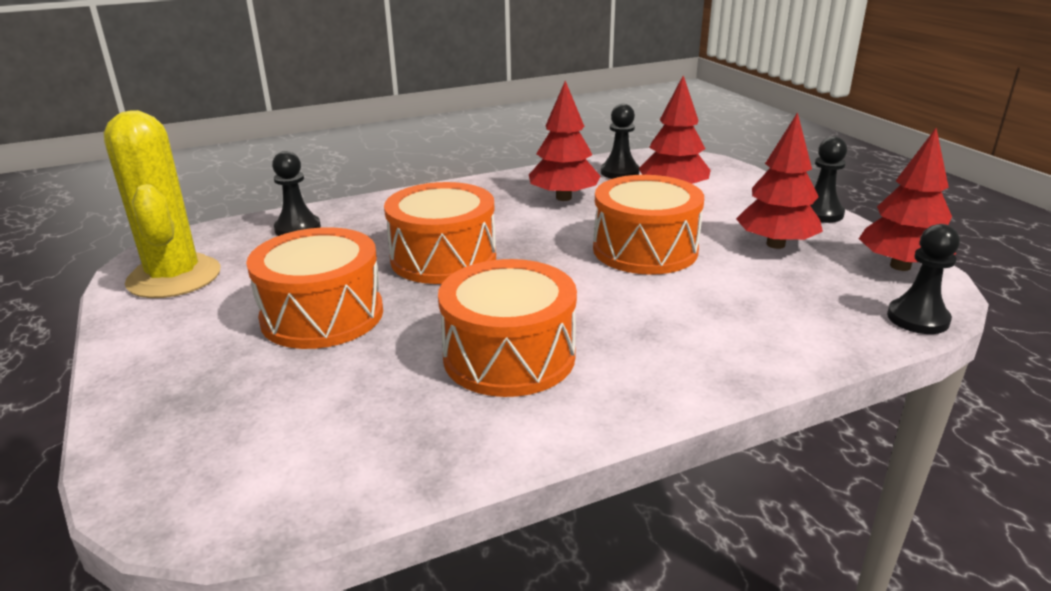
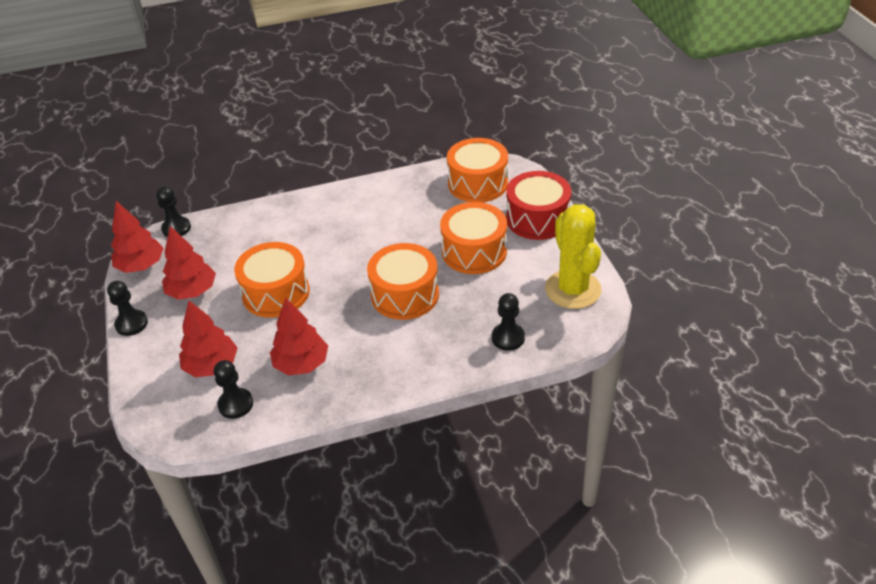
camera: 170 degrees left, 15 degrees up
(171, 376) = (537, 219): none -> red drum
(509, 356) = (381, 219): orange drum -> orange drum (478, 183)

